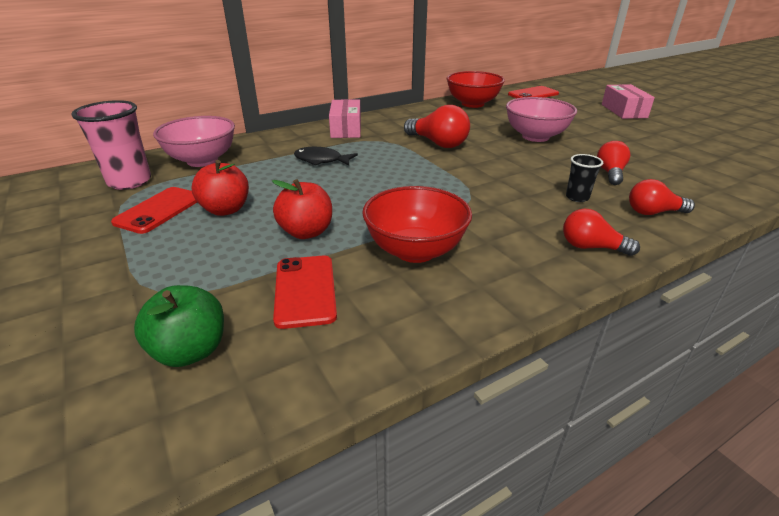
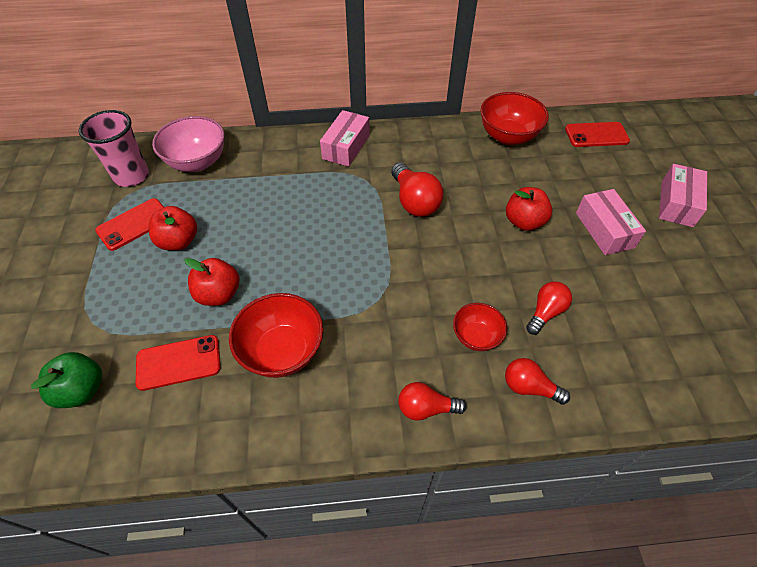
camera: 25 degrees right, 20 degrees up
(305, 290) = (178, 363): red phone -> red phone turned 60 degrees clockwise
(321, 160) = (291, 195): black fish -> none
(535, 137) = (524, 222): pink bowl -> red apple
(577, 197) = (476, 337): black cup -> red bowl
(591, 247) = (426, 408): red light bulb -> red light bulb turned 45 degrees counterclockwise
(595, 129) = (604, 230): none -> pink box

